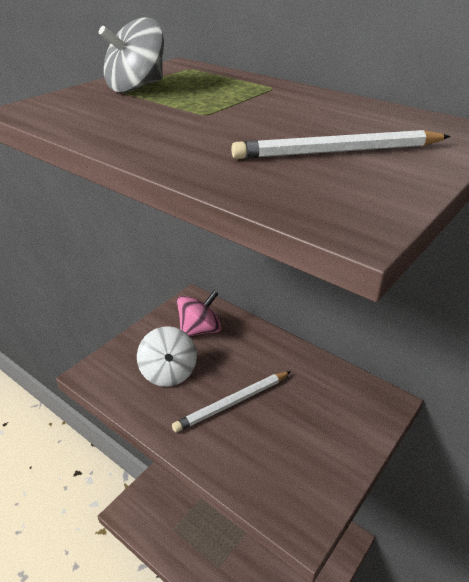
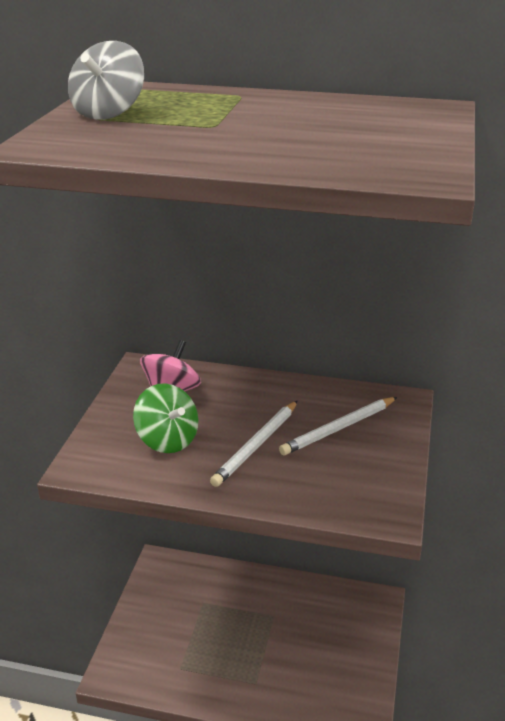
camera: 25 degrees left, 5 degrees down
(168, 372) = (167, 440): white spinning top -> green spinning top
(338, 151) = (363, 136): white pencil -> white pencil (339, 428)

